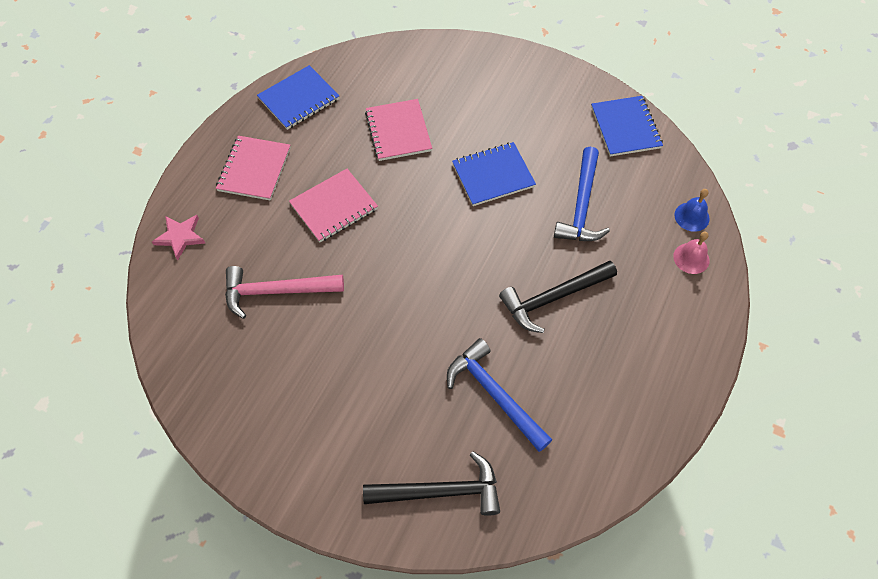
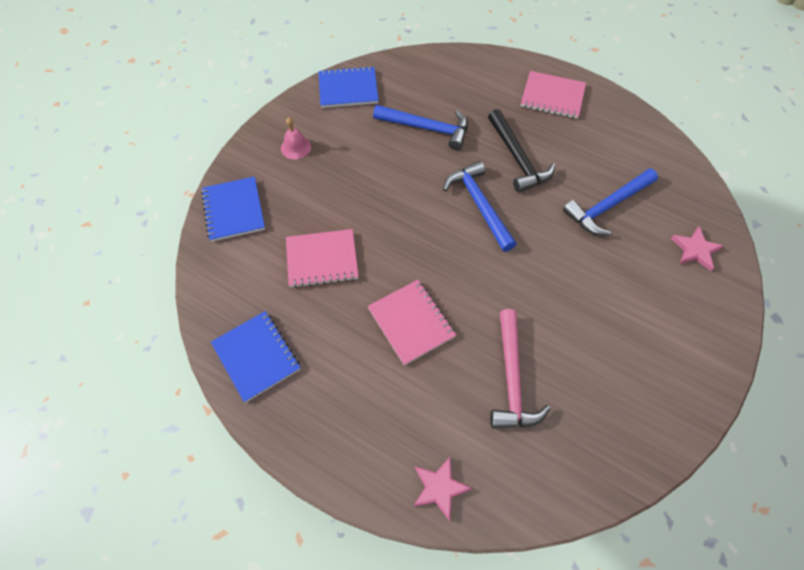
camera: 85 degrees left, 0 degrees up
(254, 169) = (352, 405): pink notebook -> pink notebook (552, 96)
(441, 491) = (695, 250): black hammer -> pink star
(480, 260) = (479, 204): none -> blue hammer
(493, 175) = (388, 186): blue notebook -> blue notebook (234, 210)
(691, 216) = (443, 64): blue bell -> none
(691, 258) = (481, 71): pink bell -> pink bell (296, 147)

